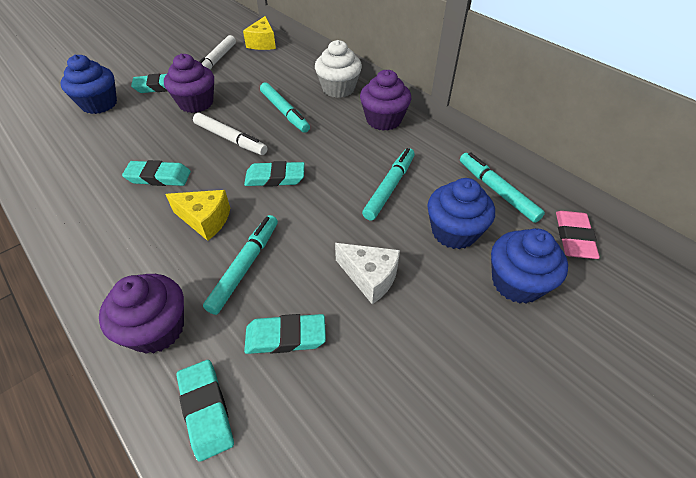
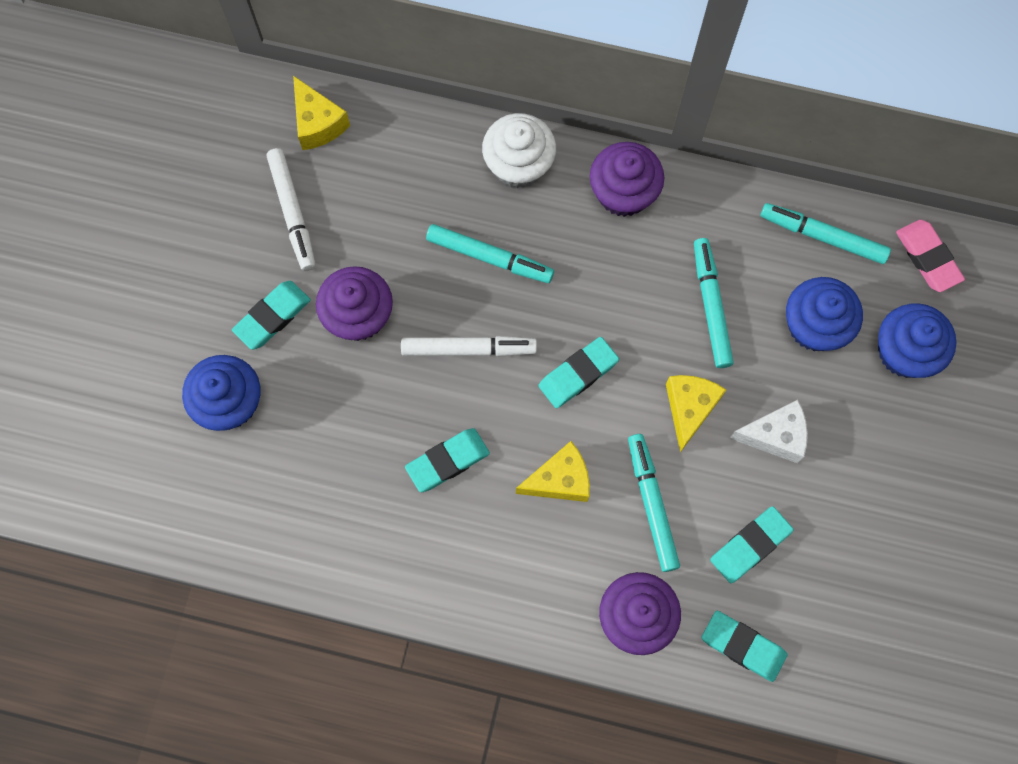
camera: 35 degrees left, 25 degrees up
(324, 229) = (689, 409): none -> yellow cheese

